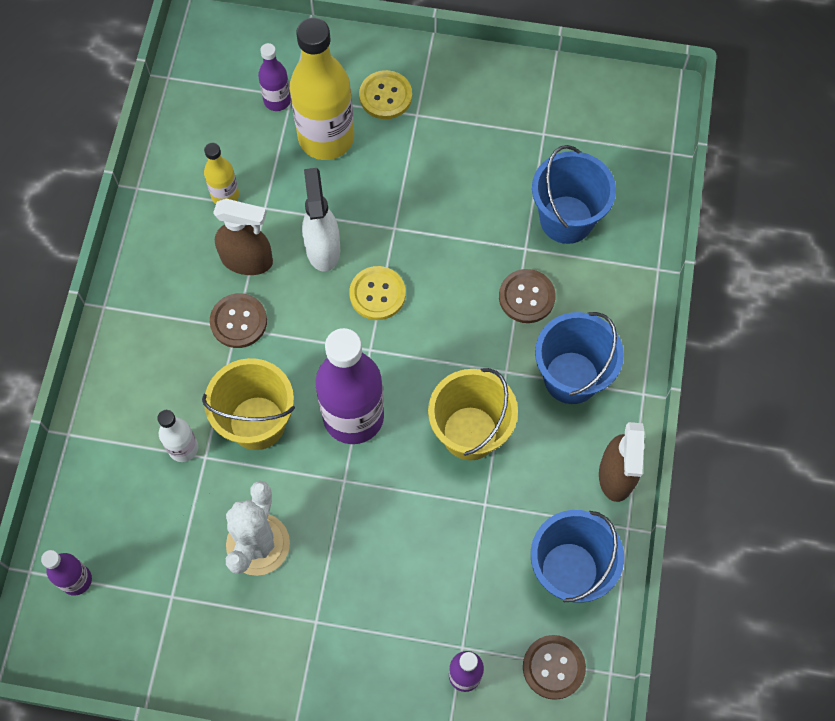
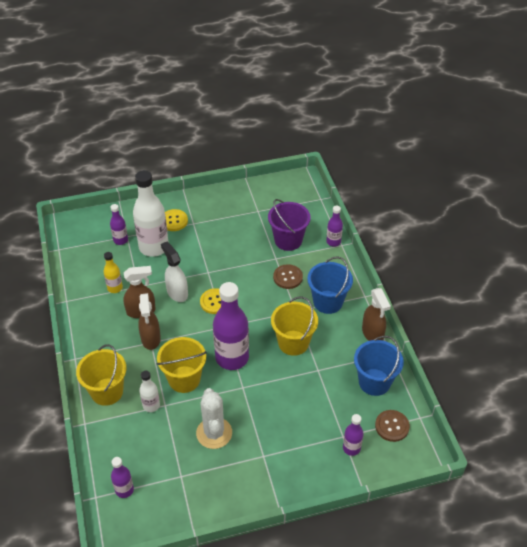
camera: 25 degrees left, 20 degrees down
(126, 391) = (107, 391): none -> yellow bucket
(238, 321) = (151, 339): brown button -> brown spray bottle
(326, 138) = (154, 247): yellow bottle -> white bottle
(566, 219) = (288, 240): blue bucket -> purple bucket
(647, 256) = (333, 242): none -> purple bottle

